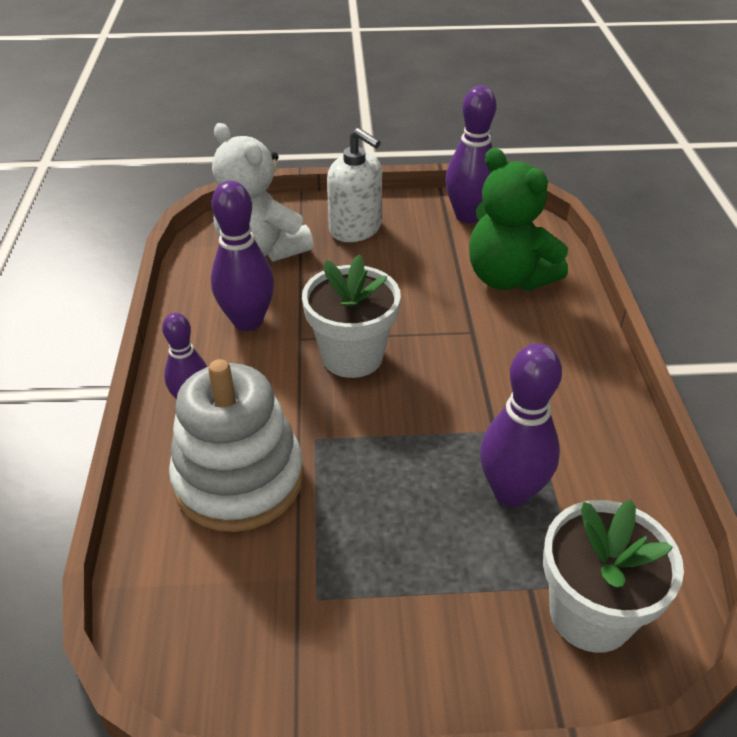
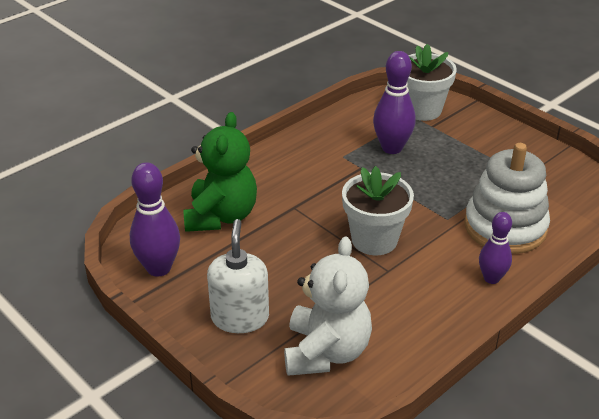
camera: 130 degrees left, 5 degrees down
(248, 321) = (404, 303): purple bowling pin -> none

